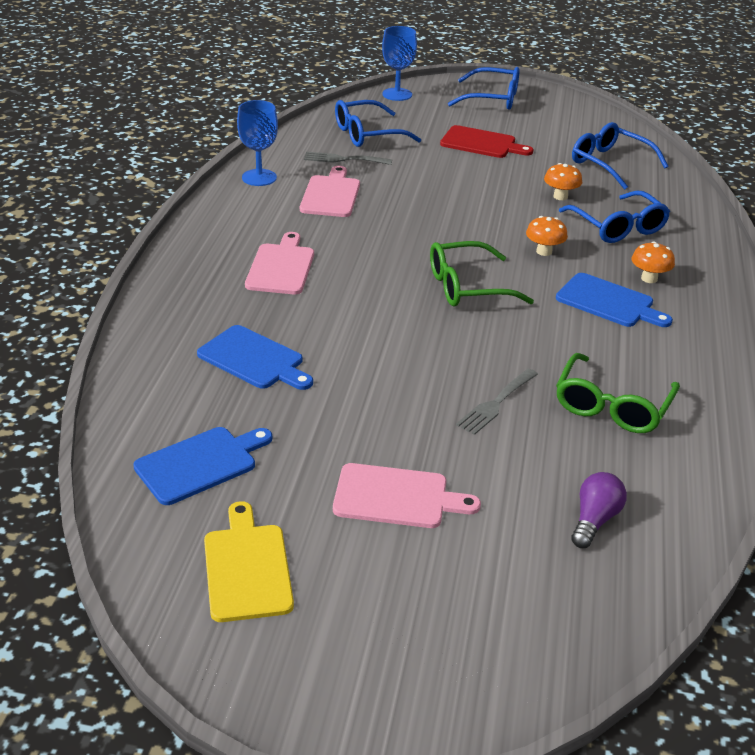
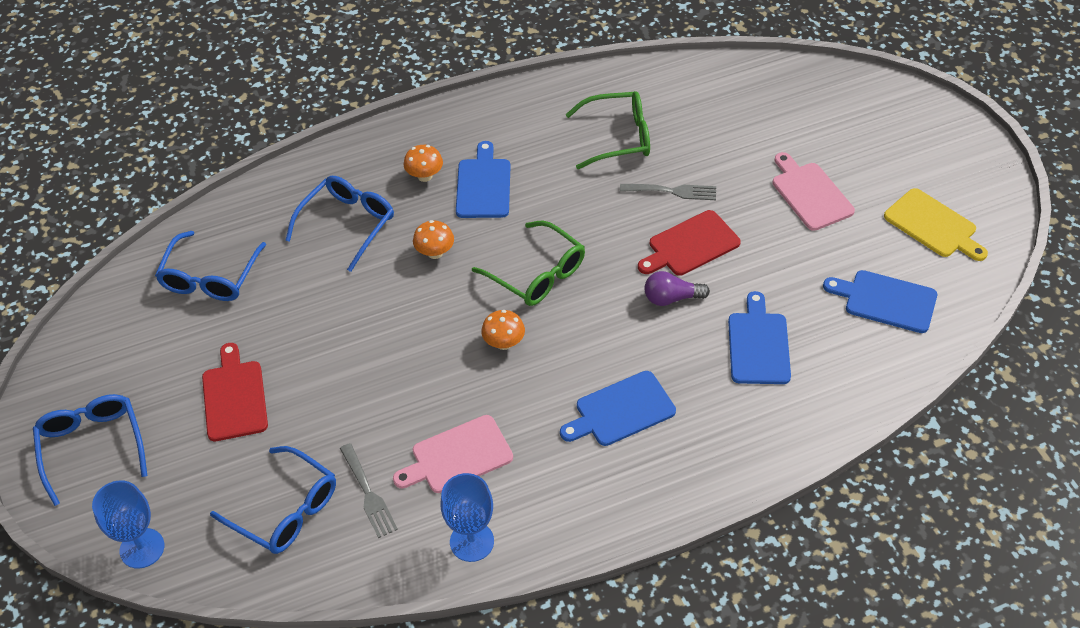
camera: 120 degrees left, 15 degrees up
(247, 568) = (933, 225): yellow cutting board -> yellow cutting board turned 90 degrees counterclockwise
(281, 267) = (621, 410): pink cutting board -> blue cutting board
(411, 379) = (690, 245): none -> red cutting board
(560, 196) = (316, 284): orange mushroom -> orange mushroom (504, 343)
(594, 520) = (737, 106): purple light bulb -> purple light bulb (671, 298)

